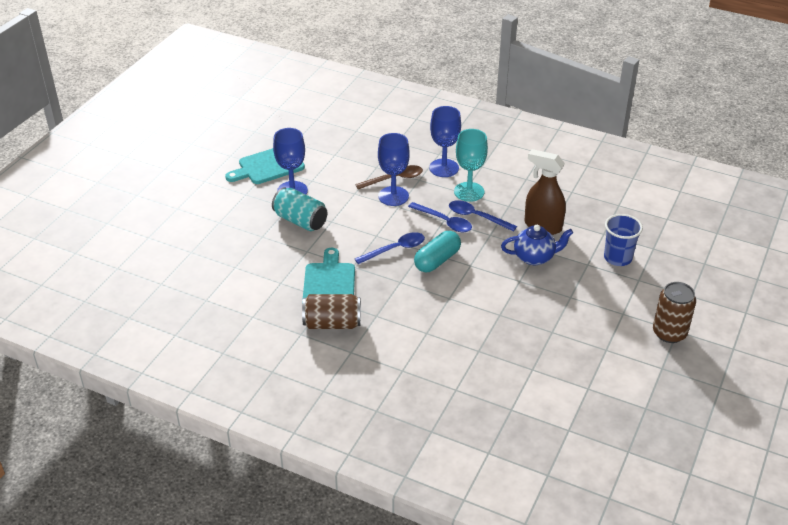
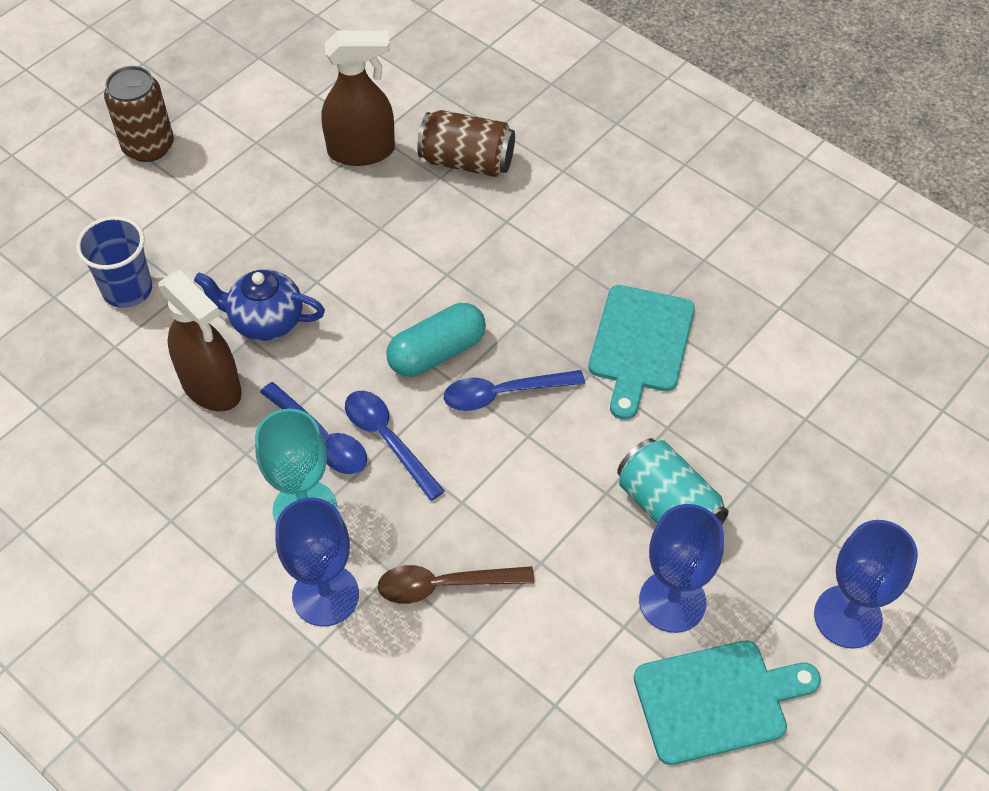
camera: 165 degrees left, 15 degrees up
(332, 323) = (650, 267): brown can -> brown can (467, 161)
(393, 196) = (463, 533): blue goblet -> blue goblet (848, 616)
(536, 356) = (362, 151): none -> brown spray bottle

